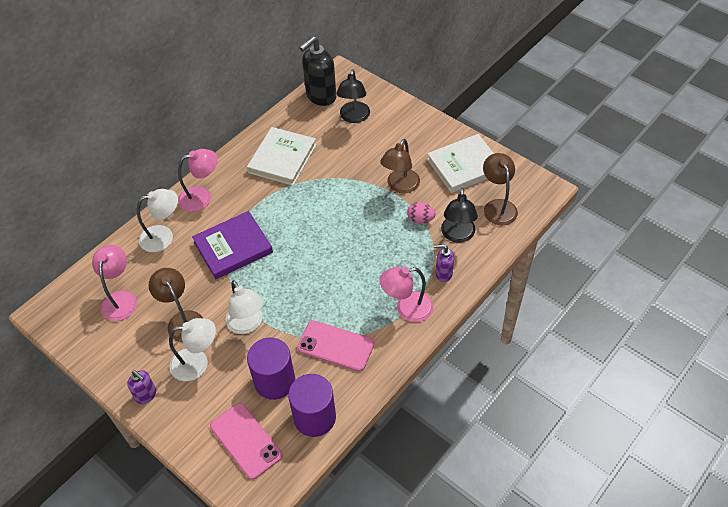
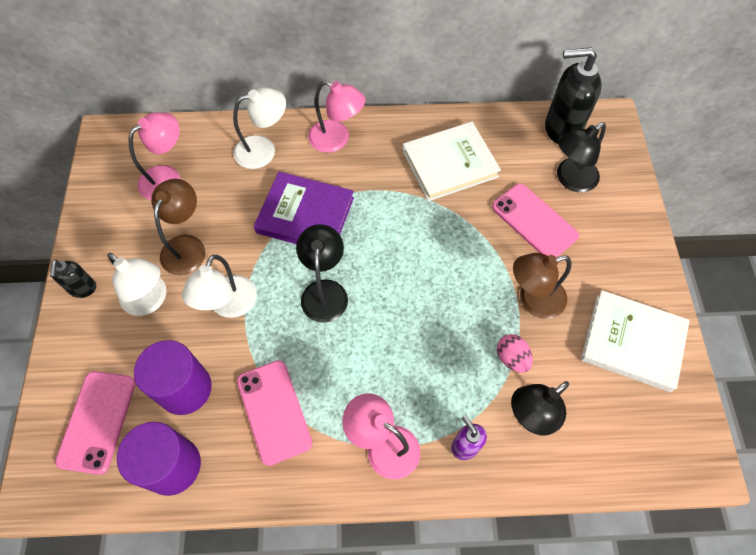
camera: 45 degrees right, 10 degrees up
(146, 395) = (83, 289): purple soap dispenser -> black soap dispenser
(163, 236) = (263, 150): white lamp -> white lamp turned 45 degrees counterclockwise
(291, 272) = (324, 291): none -> black lamp
(359, 151) = (534, 221): none -> pink phone
(498, 206) = (617, 428): brown lamp -> none

